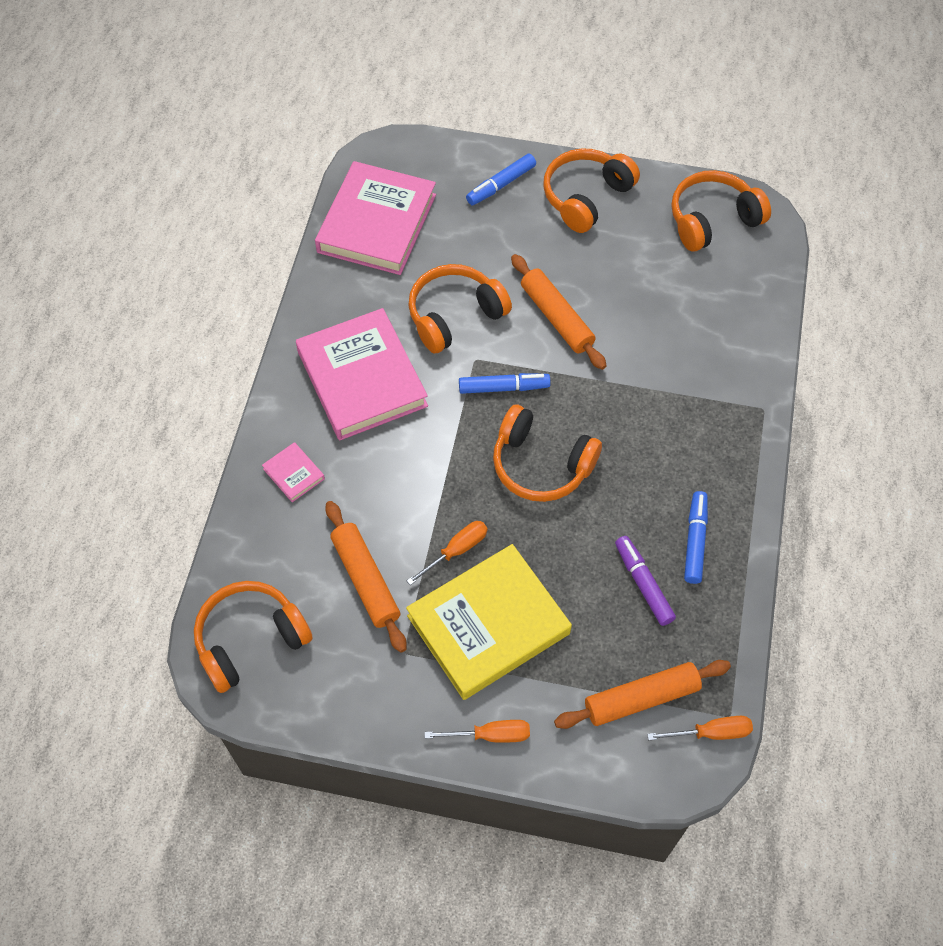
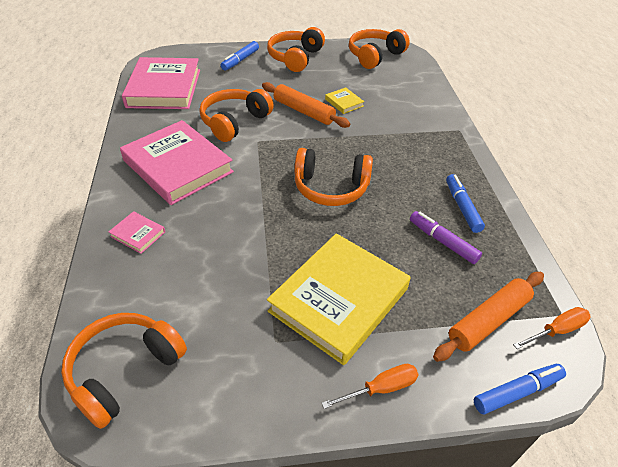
camera: 20 degrees left, 15 degrees down
(365, 580) = (221, 294): orange rolling pin -> none
(456, 550) = (290, 254): orange screwdriver -> none
(504, 387) = (284, 151): blue marker -> blue marker (517, 392)
(621, 313) = (344, 103): none -> yellow book

